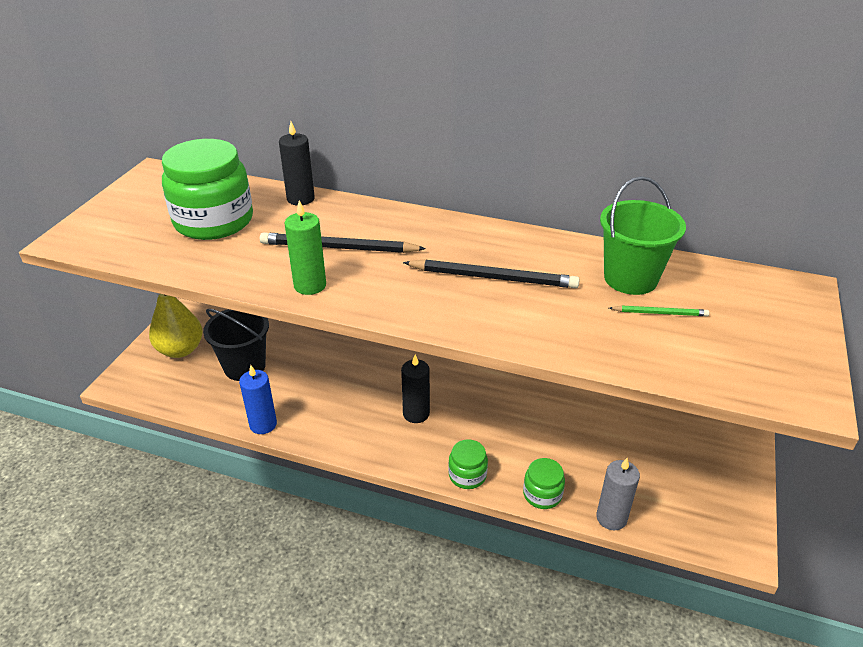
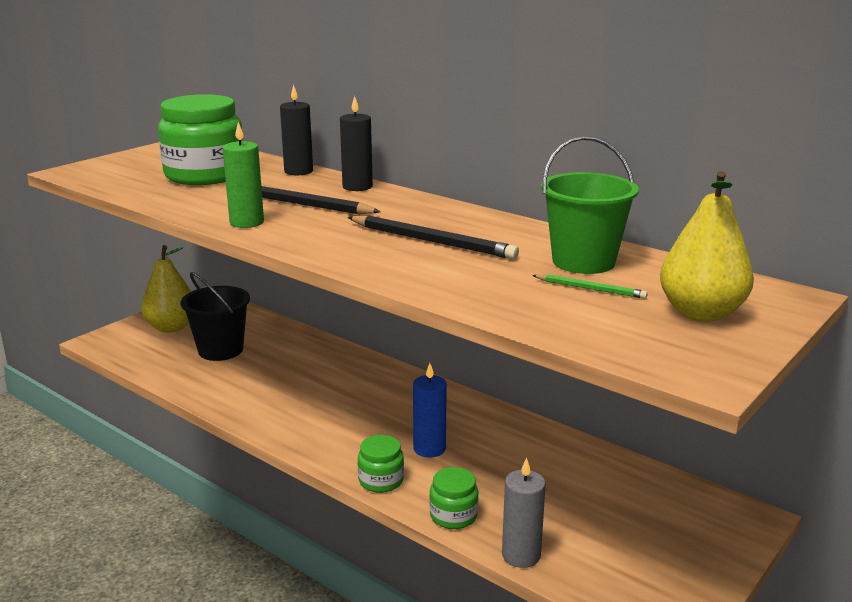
camera: 20 degrees right, 15 degrees down
(263, 424) = (204, 396): blue candle -> blue candle (429, 448)
(416, 414) = (363, 419): black candle -> black candle (357, 187)
(756, 324) = (701, 313): none -> yellow pear

